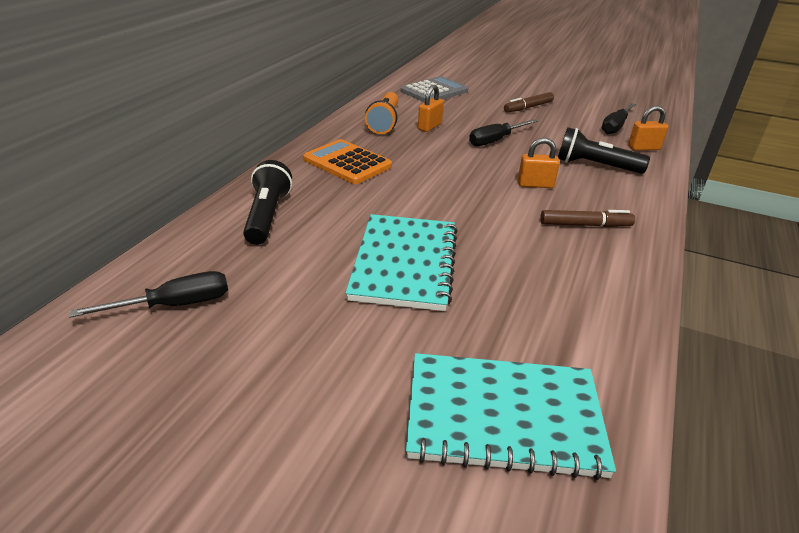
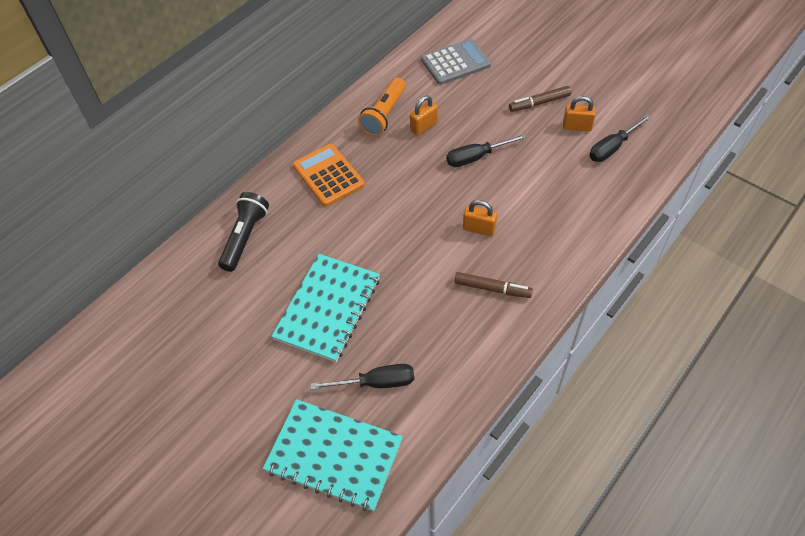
camera: 20 degrees right, 20 degrees up
(175, 305) = (163, 322): black screwdriver -> black screwdriver (376, 383)
(595, 166) = (551, 209): black flashlight -> none
(644, 148) = (618, 187): orange padlock -> orange padlock (577, 126)

